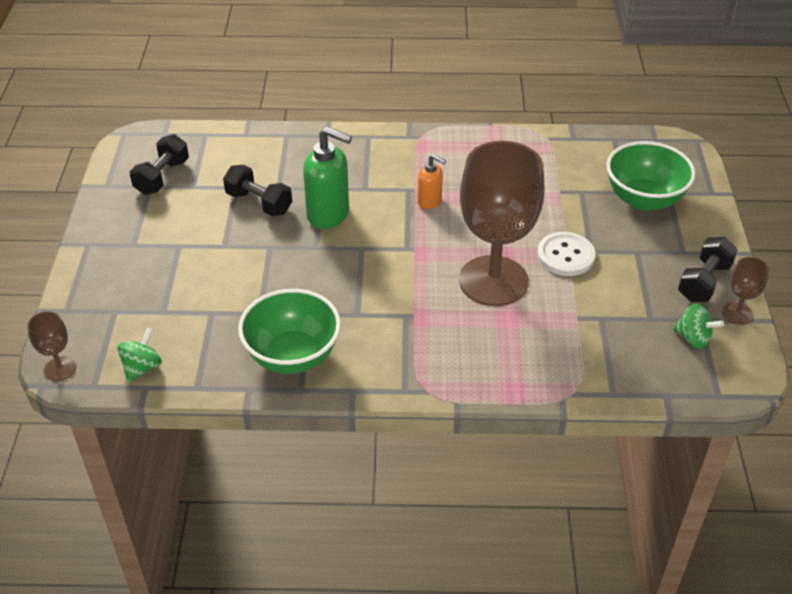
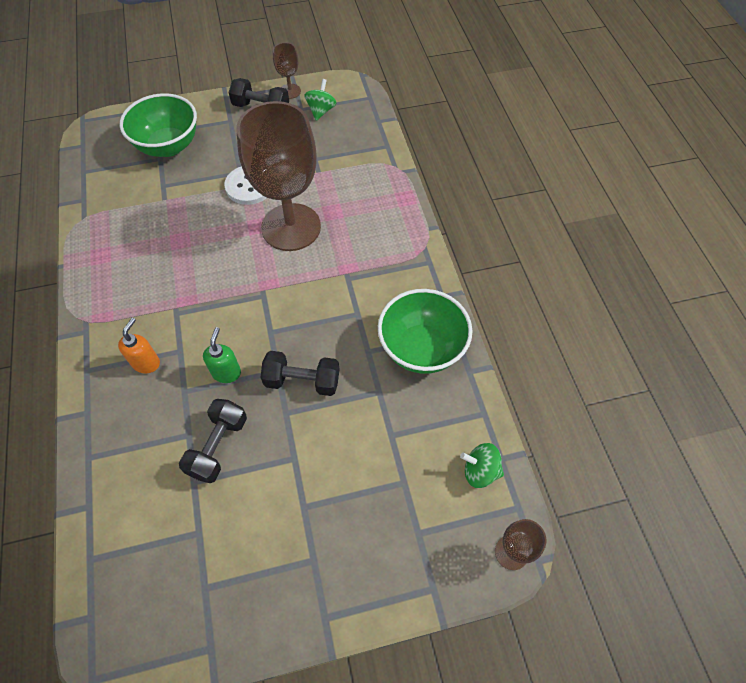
camera: 105 degrees left, 15 degrees up
(162, 177) = (185, 579): black dumbbell -> black dumbbell (302, 381)
(328, 214) = (226, 372): green soap dispenser -> green soap dispenser, size x0.57
(430, 201) = (193, 291): orange soap dispenser -> orange soap dispenser (146, 363)

